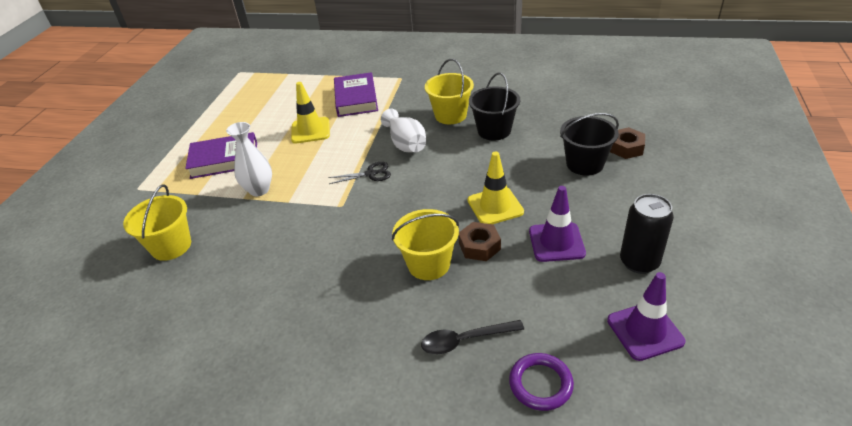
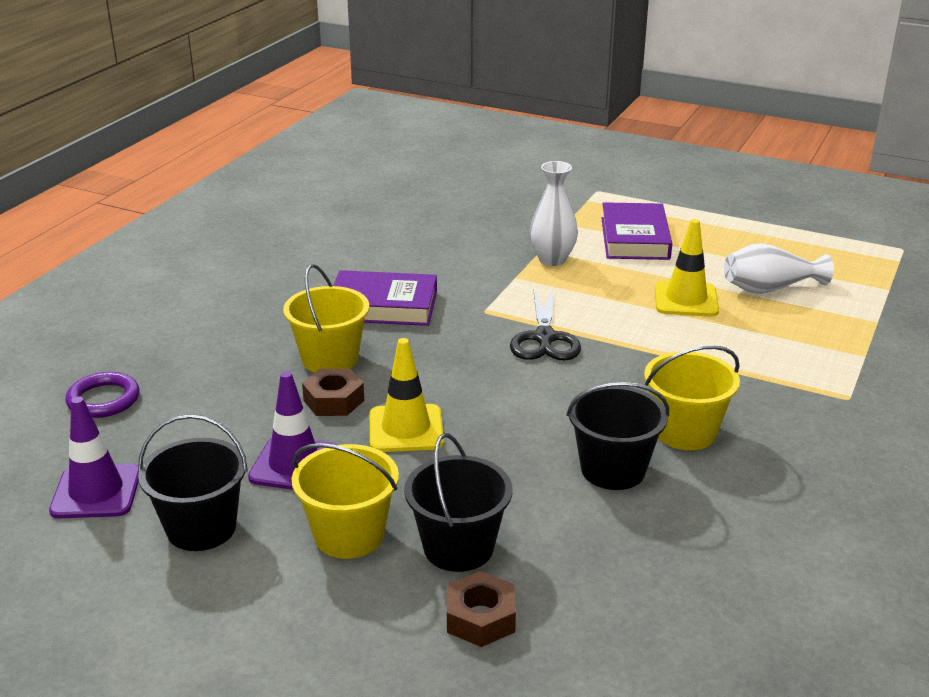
camera: 100 degrees right, 10 degrees down
(171, 246) = (475, 212): yellow bucket -> yellow bucket (349, 535)
(356, 99) = (776, 344): purple book -> purple book (383, 306)
(370, 174) = (544, 338): black scissors -> black scissors, size x1.51
(405, 144) = (611, 375): white vase -> white vase (769, 289)
(465, 340) = (198, 365): black spoon -> none
(639, 262) = (201, 528): black can -> black bucket

